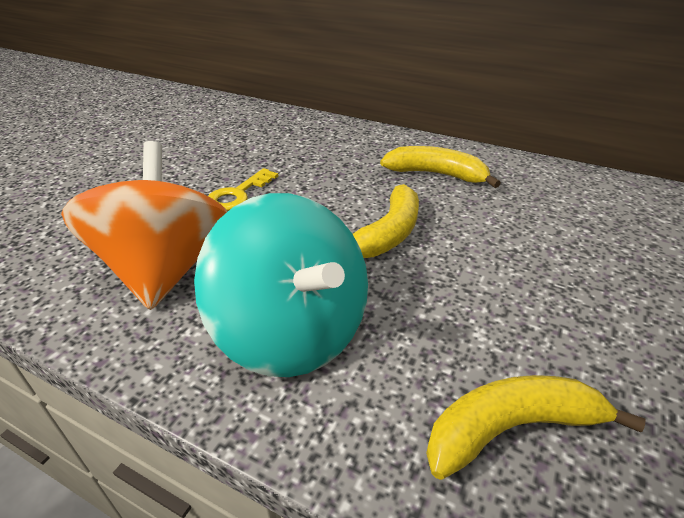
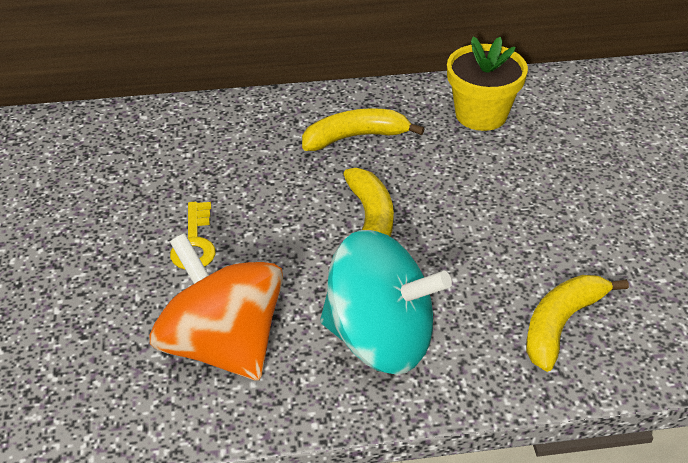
camera: 35 degrees left, 5 degrees up
(572, 196) = (481, 115): none -> yellow flower pot

